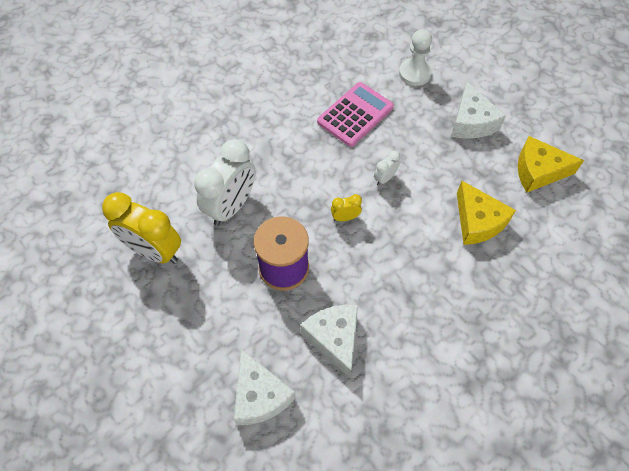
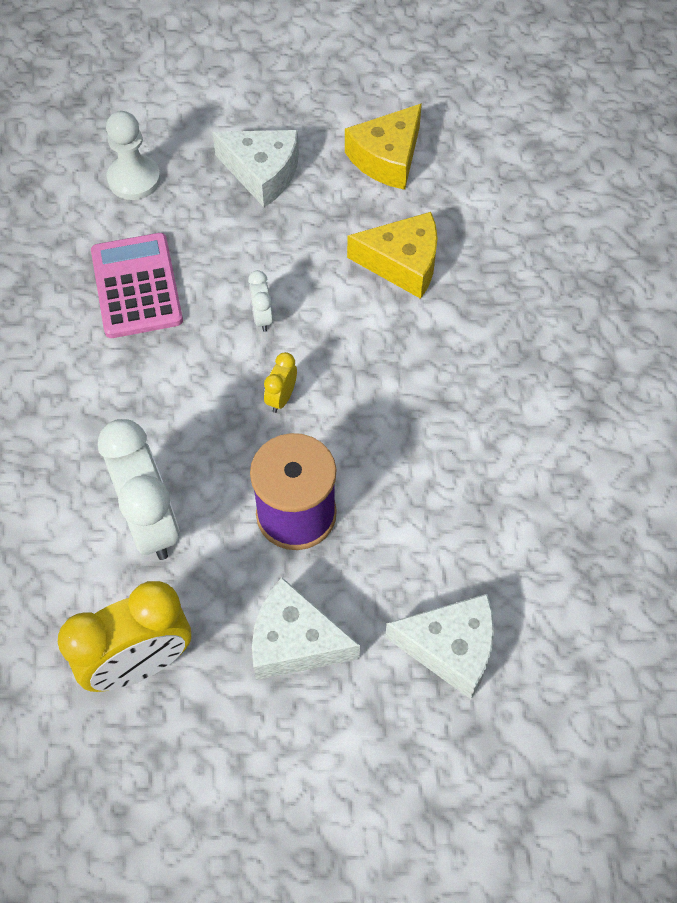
camera: 55 degrees left, 0 degrees up
(334, 338) = (437, 516): white cheese -> white cheese (294, 642)

